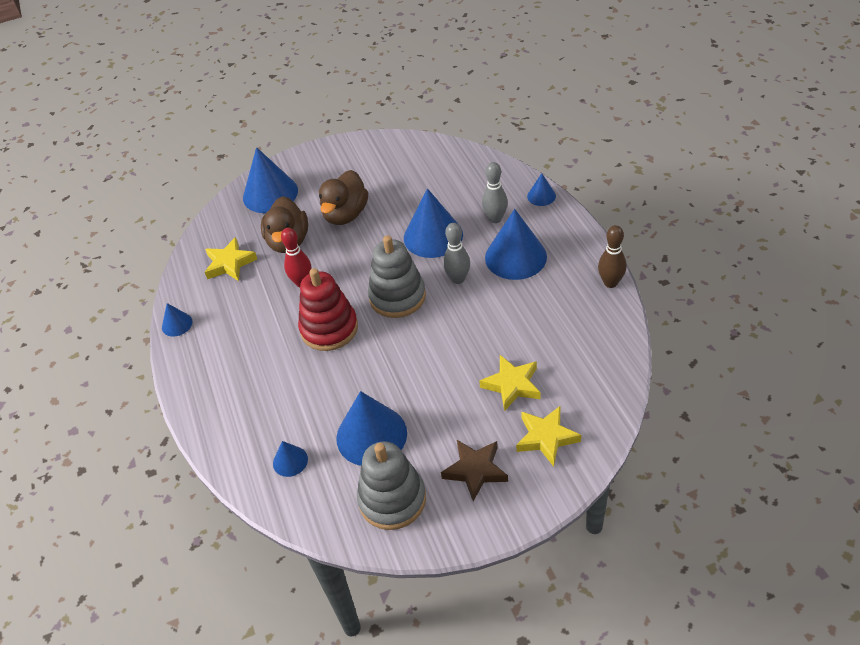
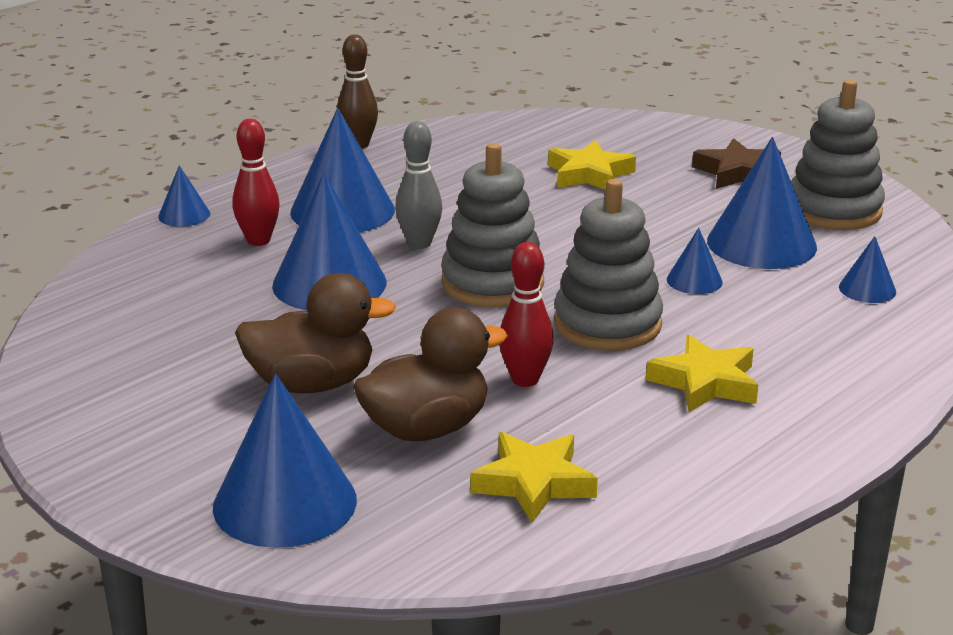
camera: 120 degrees left, 20 degrees down
(177, 324) = (738, 491): blue cone -> blue cone (694, 280)
(329, 328) = (607, 324): red stacking toy -> grey stacking toy
(495, 219) = (258, 240): grey bowling pin -> red bowling pin
(546, 438) = (649, 145): yellow star -> yellow star (705, 382)

